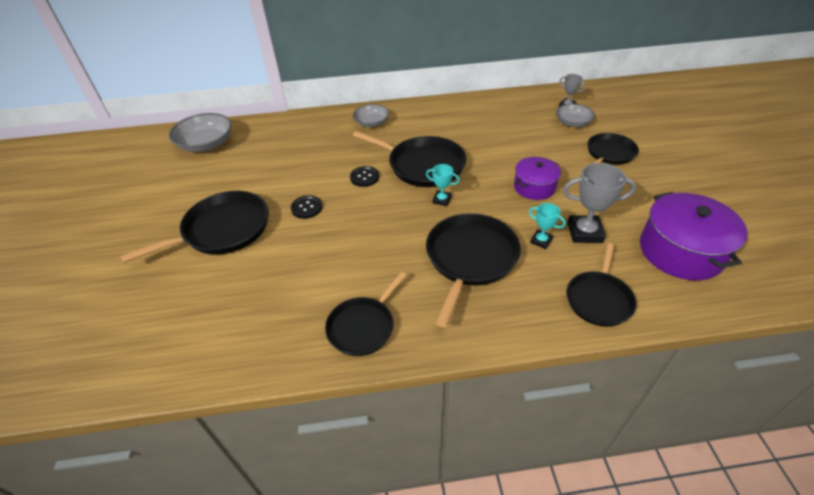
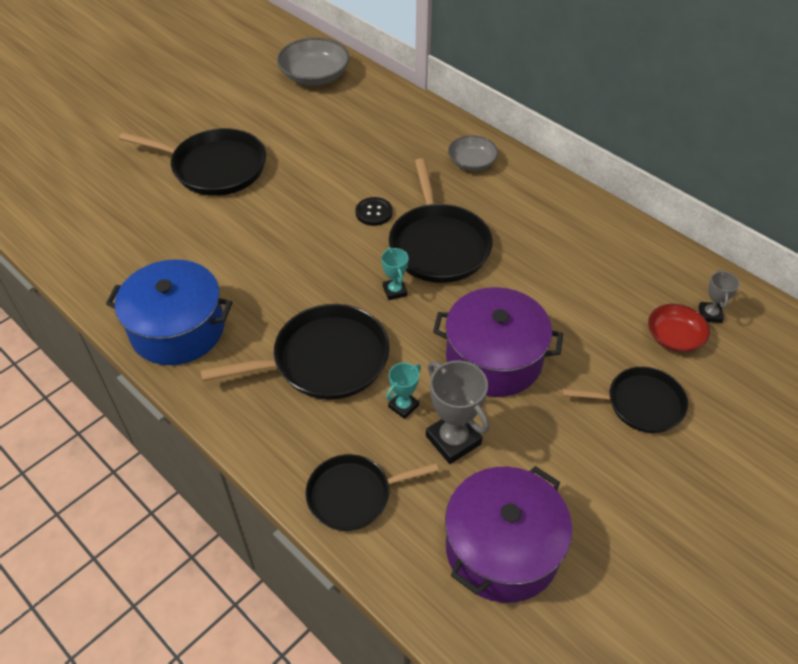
camera: 50 degrees right, 5 degrees up
(306, 208) = (290, 200): black button -> none
(363, 326) = (178, 329): black pan -> blue pot
(534, 187) = (494, 358): purple pot -> purple pot, size x1.66
(541, 241) = (403, 406): turquoise trophy -> turquoise trophy turned 45 degrees clockwise
(572, 122) = (674, 337): grey bowl -> red bowl

